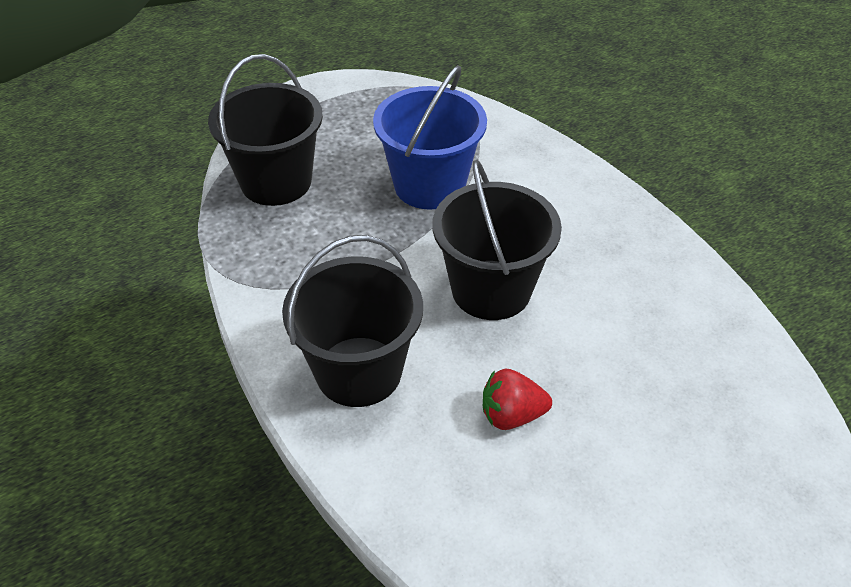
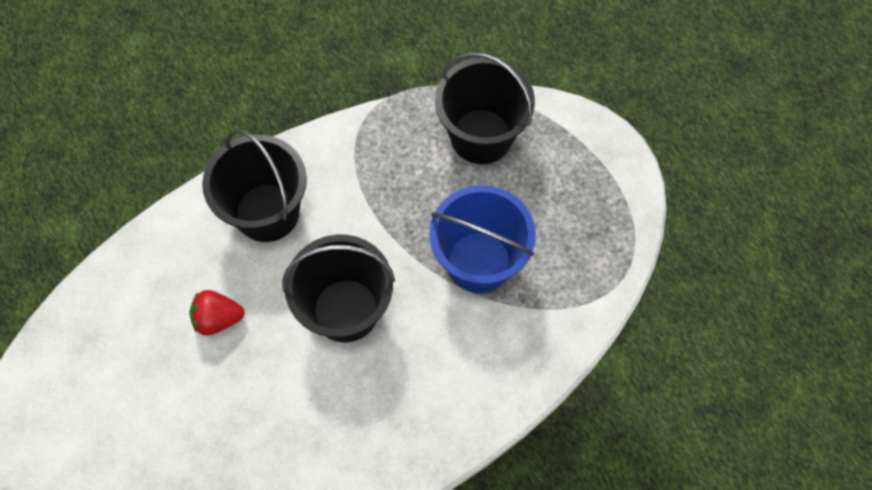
camera: 90 degrees right, 20 degrees up
(511, 415) = (218, 319): red strawberry -> red strawberry turned 90 degrees counterclockwise

